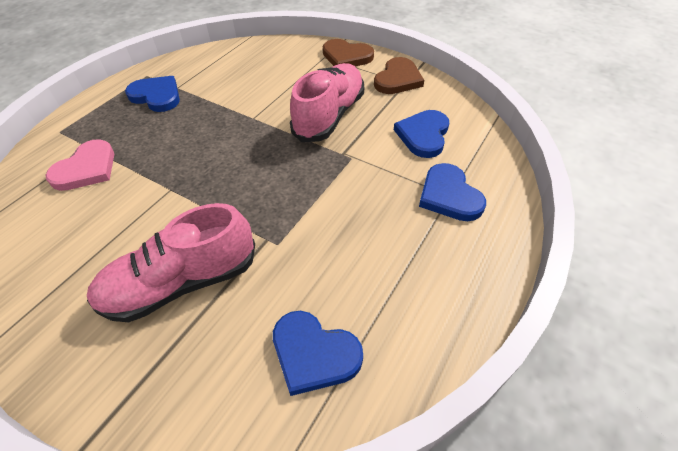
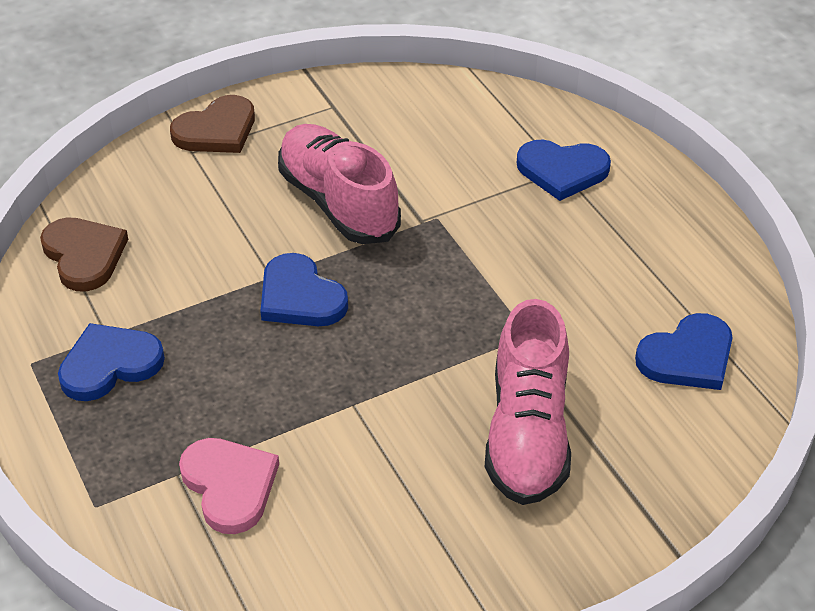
camera: 60 degrees left, 5 degrees down
(398, 79) = (320, 109): brown heart -> brown heart (84, 255)
(423, 135) = (450, 141): blue heart -> blue heart (300, 297)

